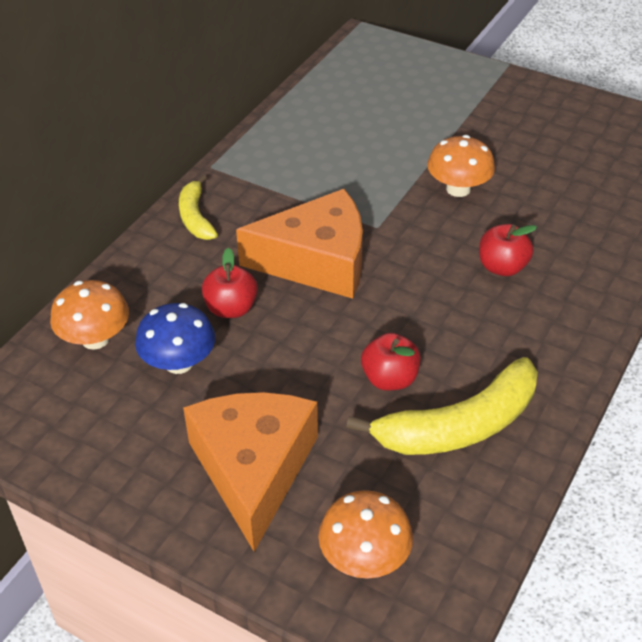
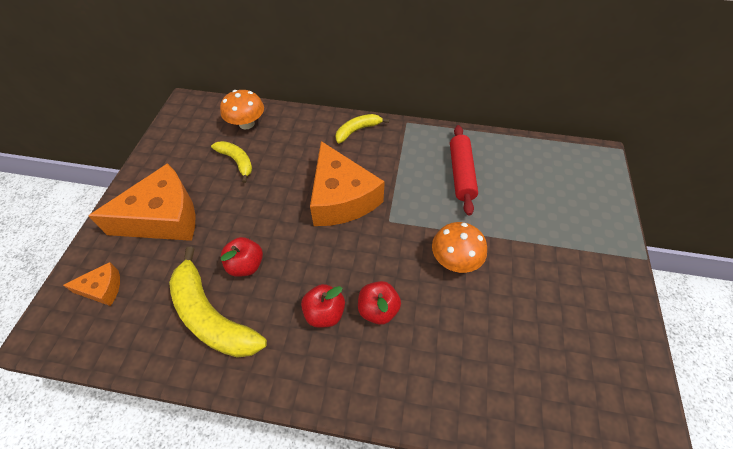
camera: 70 degrees right, 10 degrees up
(179, 363) = (237, 161): blue mushroom -> yellow banana
(231, 308) = (285, 170): red apple -> red apple (324, 313)
(333, 146) = (461, 174): none -> red rolling pin
(364, 557) = (102, 289): orange mushroom -> orange cheese

